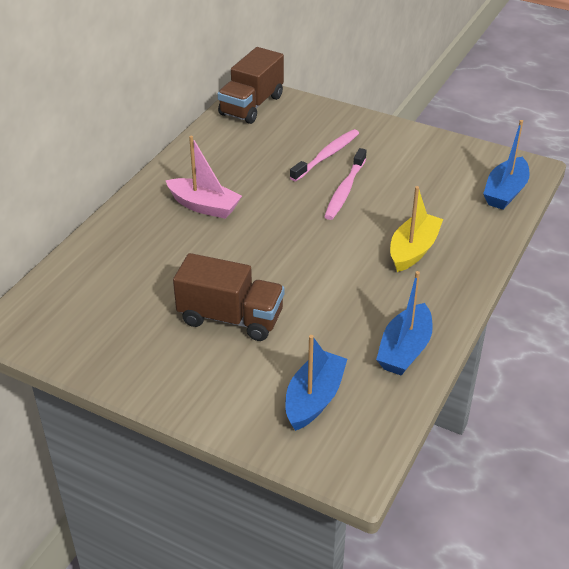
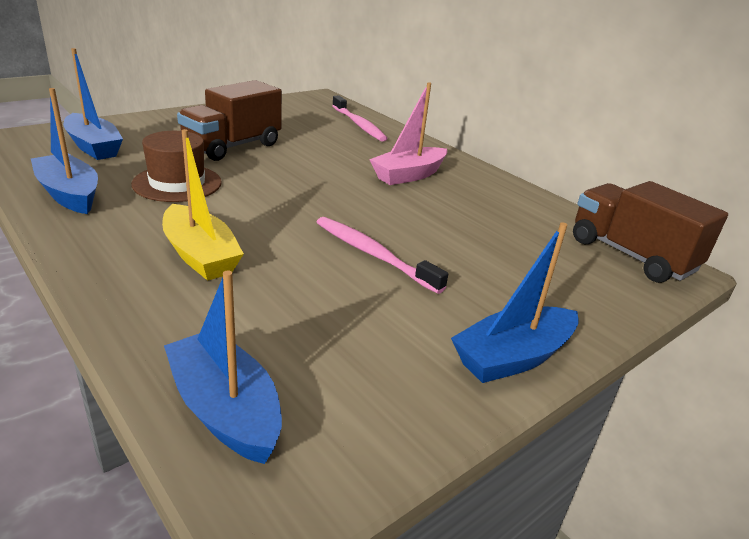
camera: 110 degrees right, 10 degrees down
(326, 156) = (467, 268): pink toothbrush -> pink toothbrush (359, 125)
(334, 309) = (177, 183): none -> brown hat
(394, 131) = (513, 357): none -> blue boat

